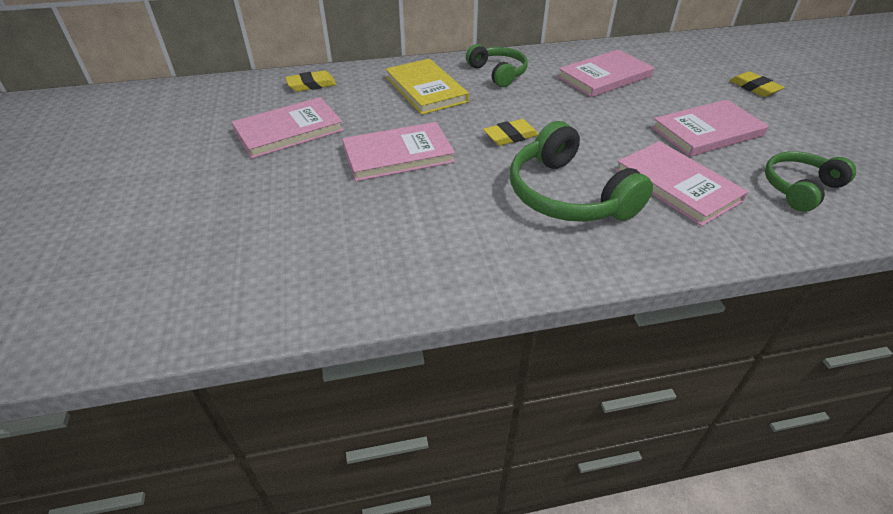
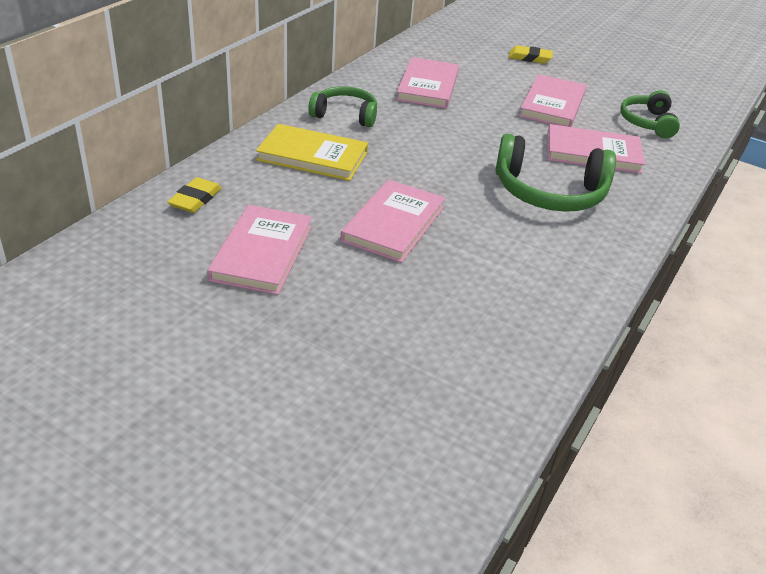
camera: 50 degrees left, 5 degrees down
(510, 136) = (445, 167): yellow eraser -> none

